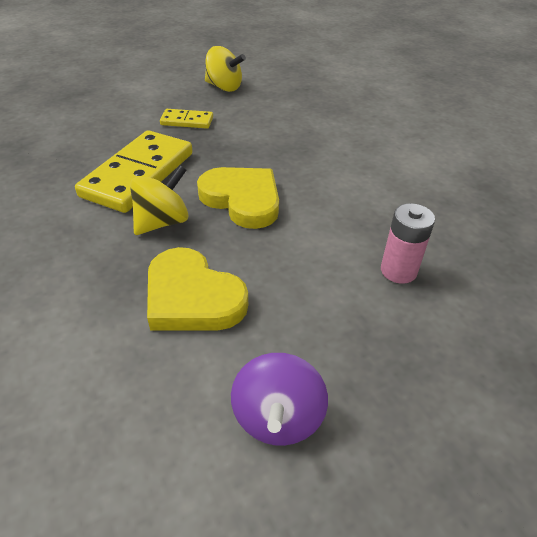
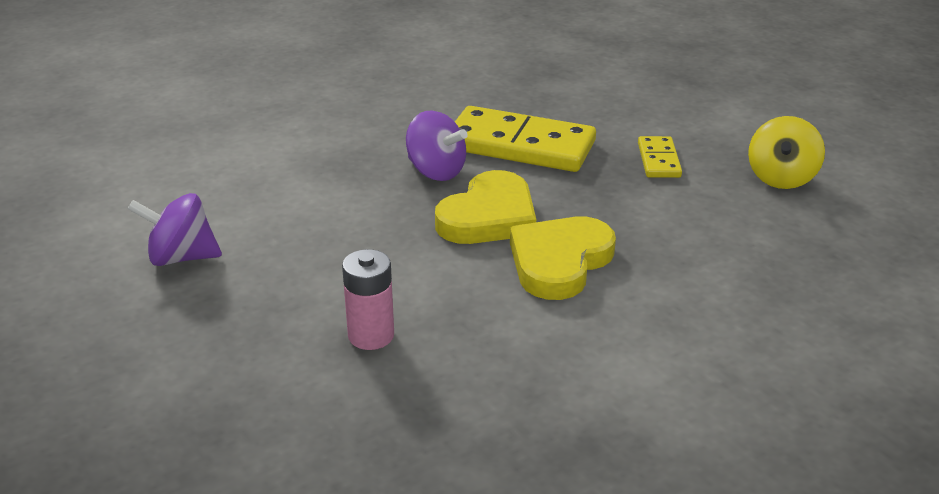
camera: 85 degrees right, 10 degrees down
(162, 222) = (436, 171): yellow spinning top -> purple spinning top
(192, 297) = (323, 201): yellow heart -> yellow heart (559, 262)

